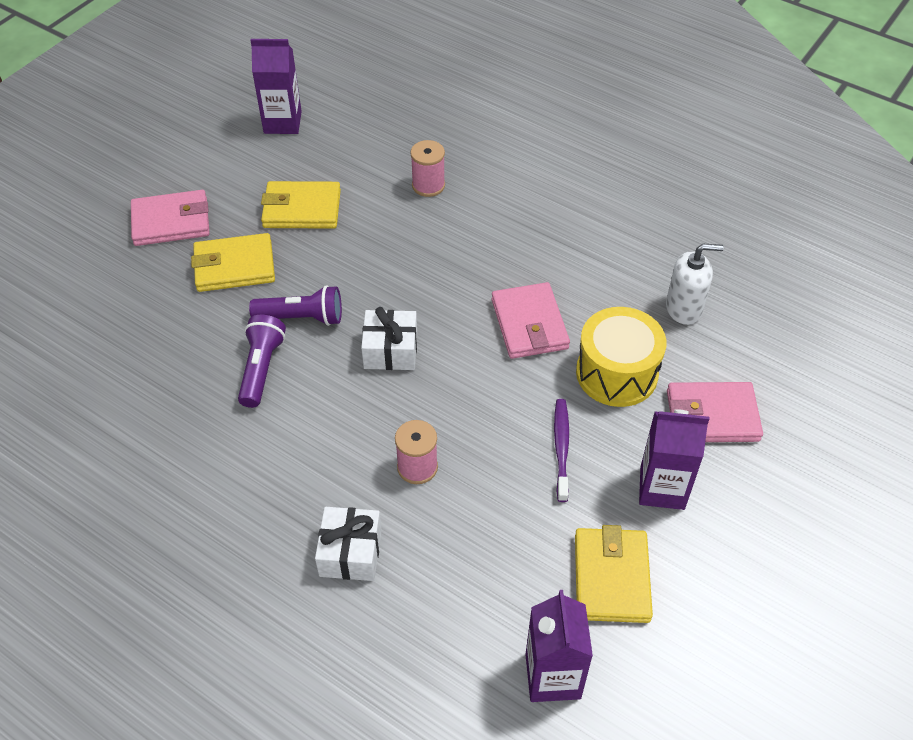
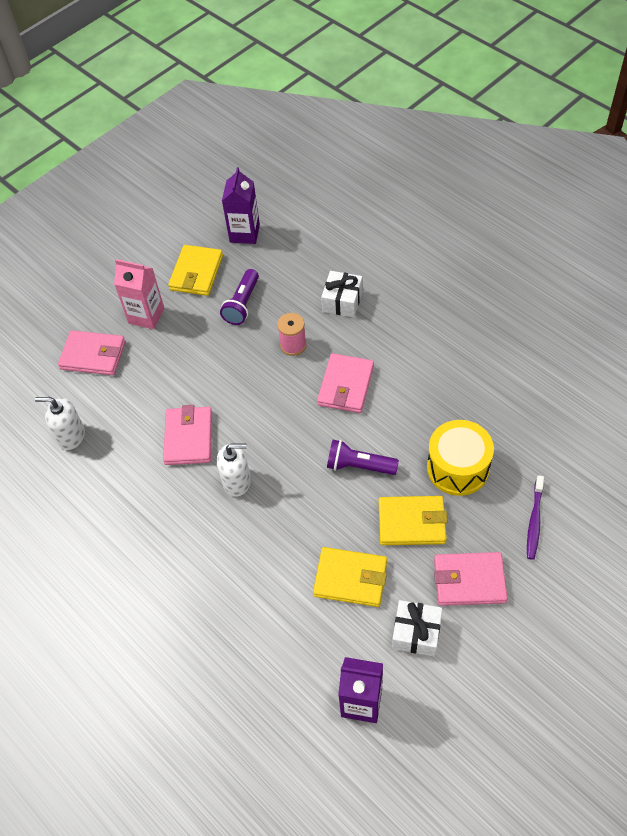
camera: 165 degrees left, 5 degrees up
(261, 368) = (392, 427): purple flashlight -> purple flashlight (242, 304)
(330, 416) = (345, 385): none -> pink wallet
(390, 350) = (295, 429): white gift -> white gift (416, 633)
(428, 185) = (232, 590): pink spool -> none
(452, 283) = (237, 481): none -> white soap dispenser
(561, 448) = (198, 346): purple toothbrush -> purple toothbrush (534, 521)
(616, 373) = (141, 392): yellow drum -> yellow drum (458, 467)
(662, 488) = (146, 316): purple carton -> pink carton

